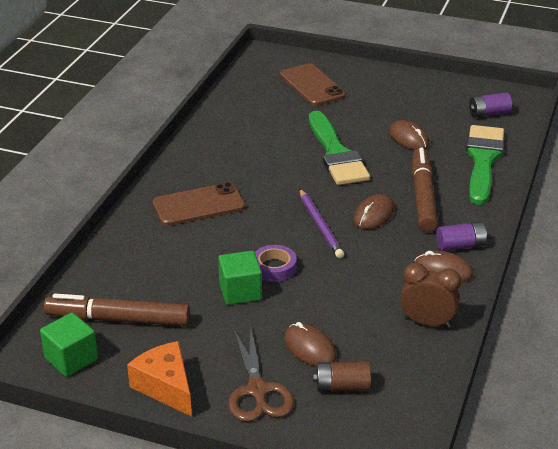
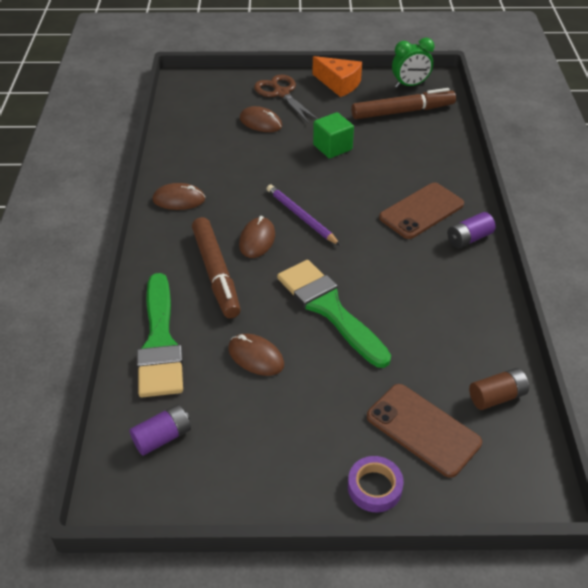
camera: 160 degrees right, 10 degrees up
(71, 359) = (410, 85): green cube -> green clock
(274, 267) = (318, 170): purple tape -> purple tape (374, 487)
(342, 386) = (229, 106): brown battery -> brown battery (496, 397)
(427, 323) = (182, 156): brown clock -> none
(460, 246) = (168, 226): purple battery -> purple battery (469, 238)

